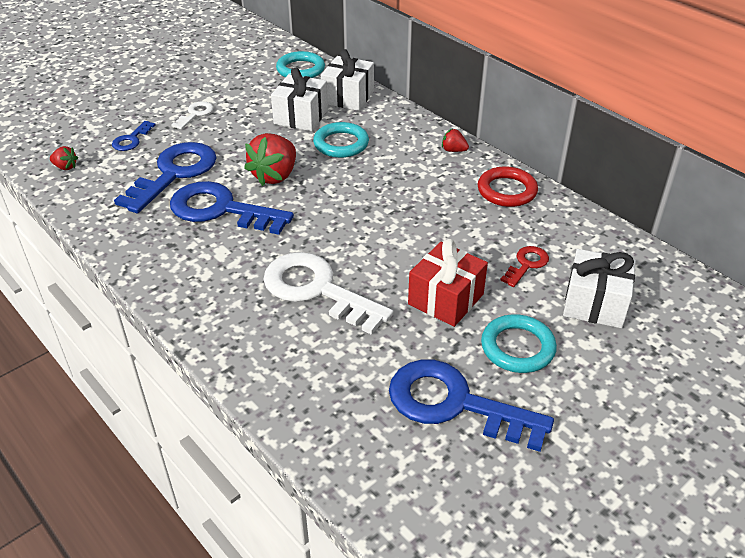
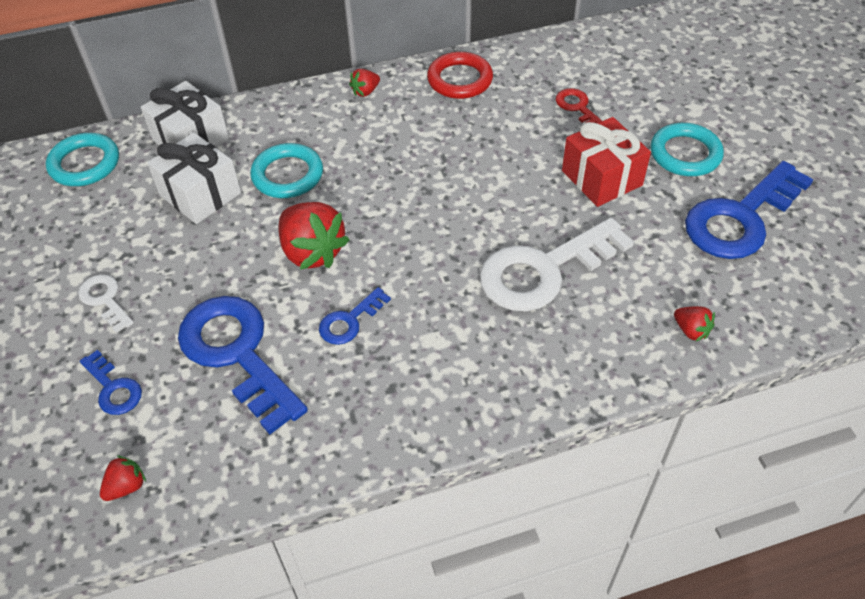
camera: 65 degrees left, 10 degrees up
(221, 210) = (350, 321): blue key -> blue key, size x0.48
(294, 393) = (691, 330): none -> red strawberry
(595, 304) = (649, 87): white gift -> none

